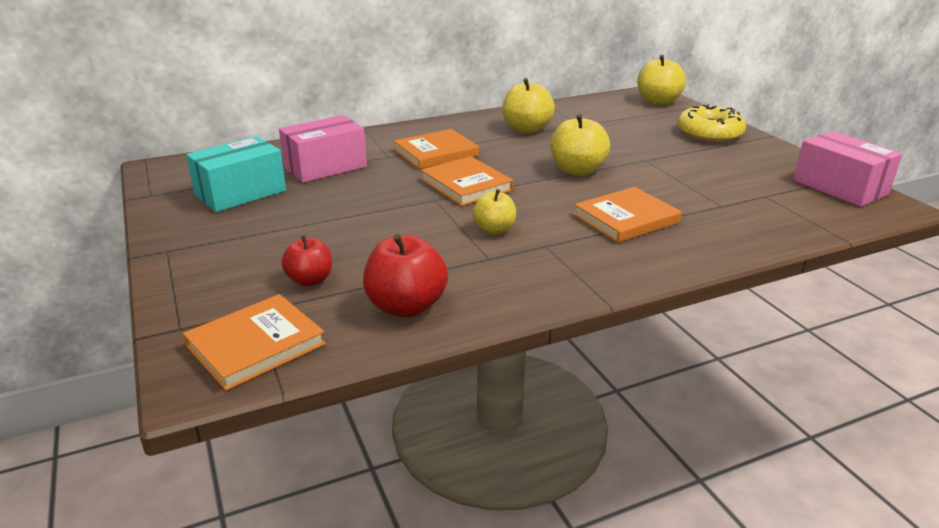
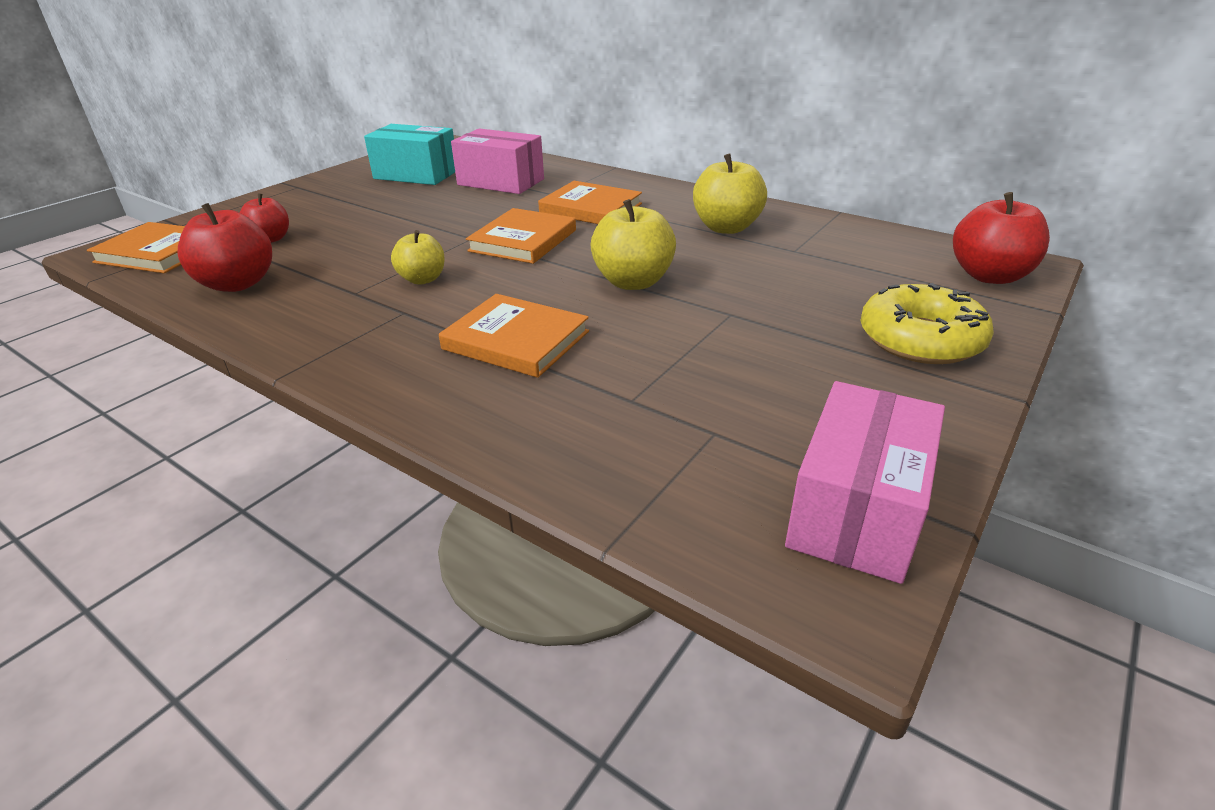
camera: 60 degrees right, 5 degrees up
(658, 102) = (989, 276): yellow apple -> red apple

